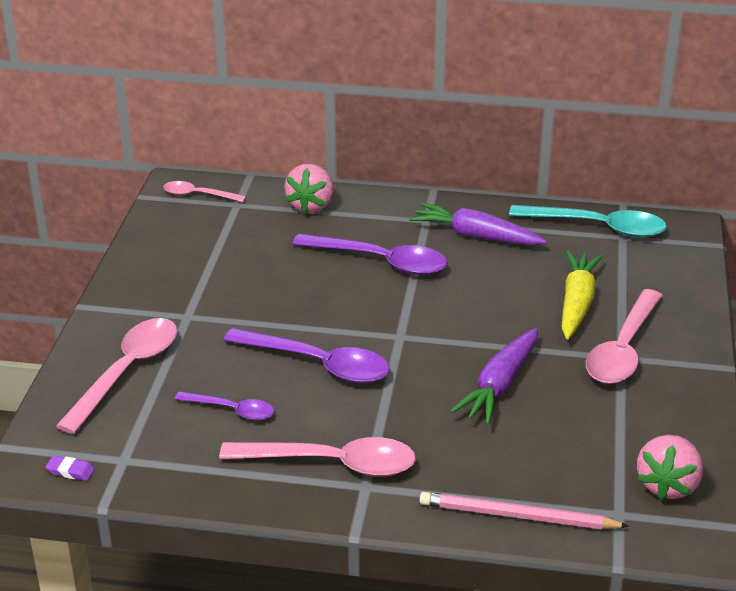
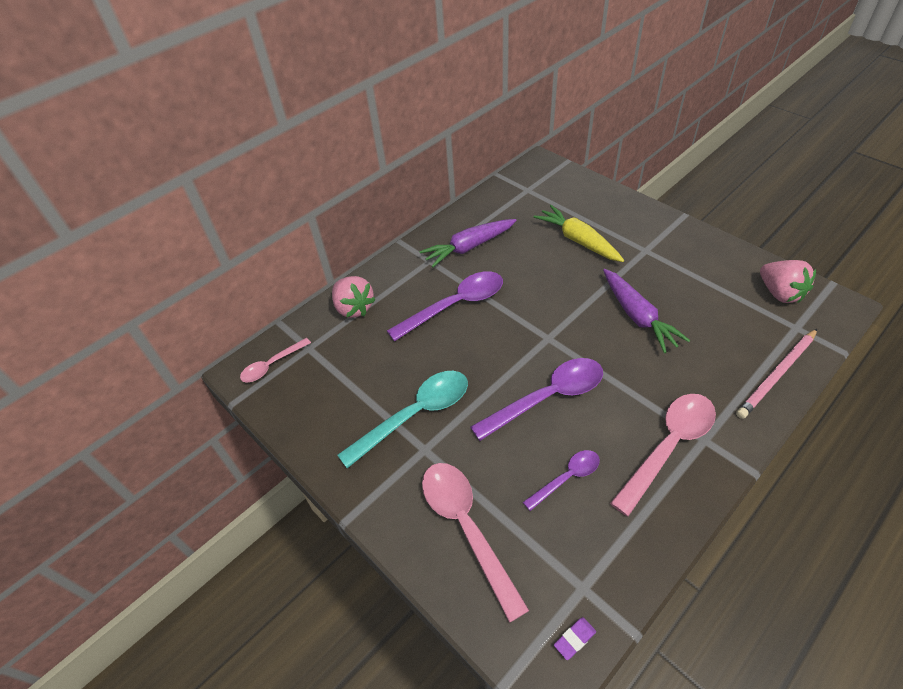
camera: 50 degrees left, 15 degrees up
(598, 227) = (509, 194): turquoise spoon -> turquoise spoon (415, 415)
(623, 349) = (639, 245): pink spoon -> none

